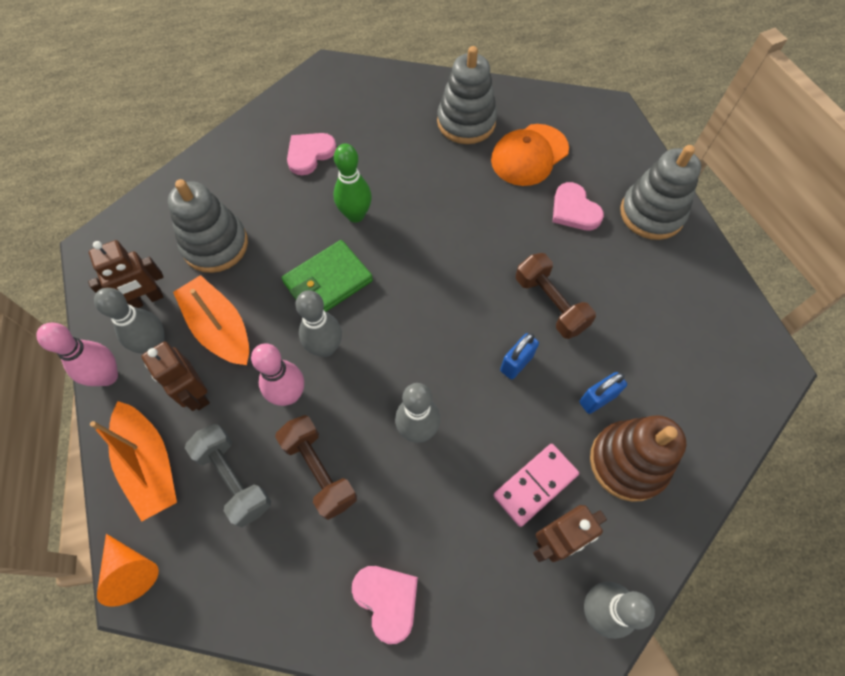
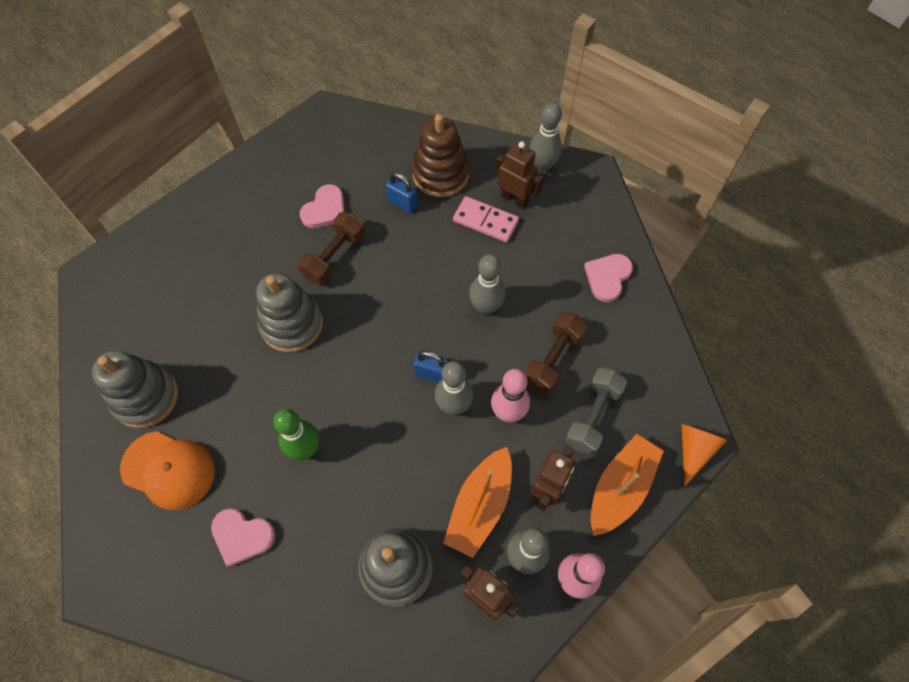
camera: 115 degrees left, 0 degrees up
(328, 282) = (390, 436): green wallet -> none
(516, 363) = (399, 262): blue padlock -> blue padlock (432, 374)
(529, 155) = (173, 324): orange cap -> orange cap (168, 470)
(574, 210) = (229, 268): pink heart -> pink heart (325, 210)
(651, 213) = (211, 212): grey stacking toy -> grey stacking toy (292, 324)

